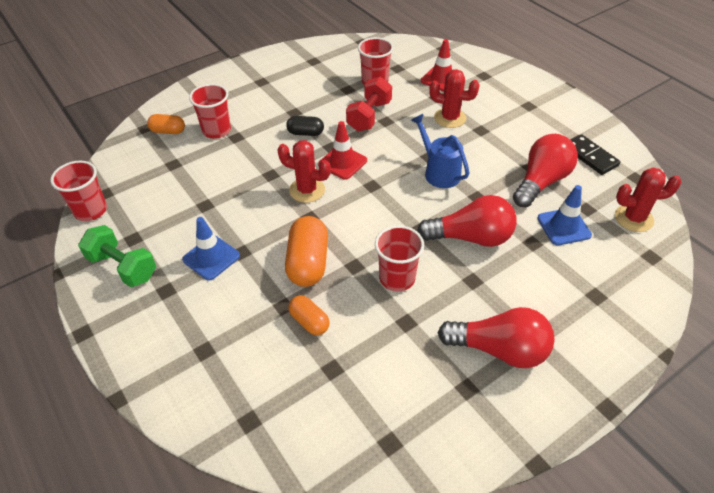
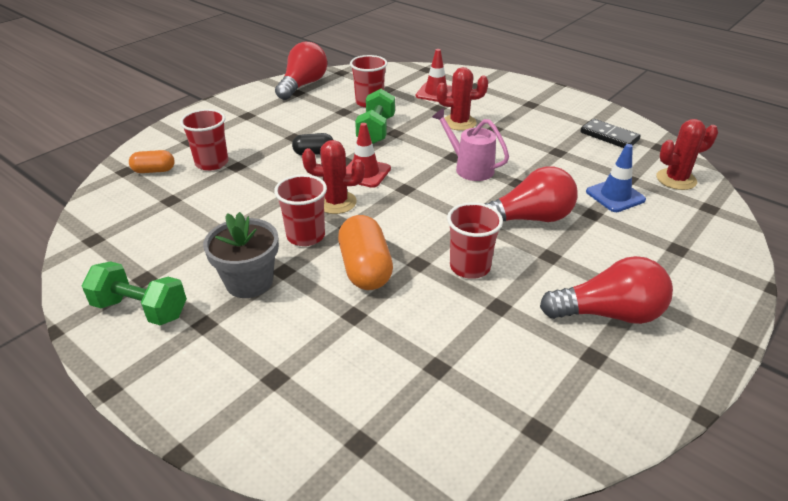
camera: 15 degrees left, 10 degrees down
(91, 211) = (80, 259): red cup -> red cup (306, 236)
(211, 258) = (249, 282): blue traffic cone -> grey flower pot
(309, 322) = (390, 325): orange capsule -> none
(369, 116) = (376, 130): red dumbbell -> green dumbbell
(438, 172) = (469, 168): blue watering can -> pink watering can
(541, 182) = (574, 162): red light bulb -> red light bulb (303, 85)

